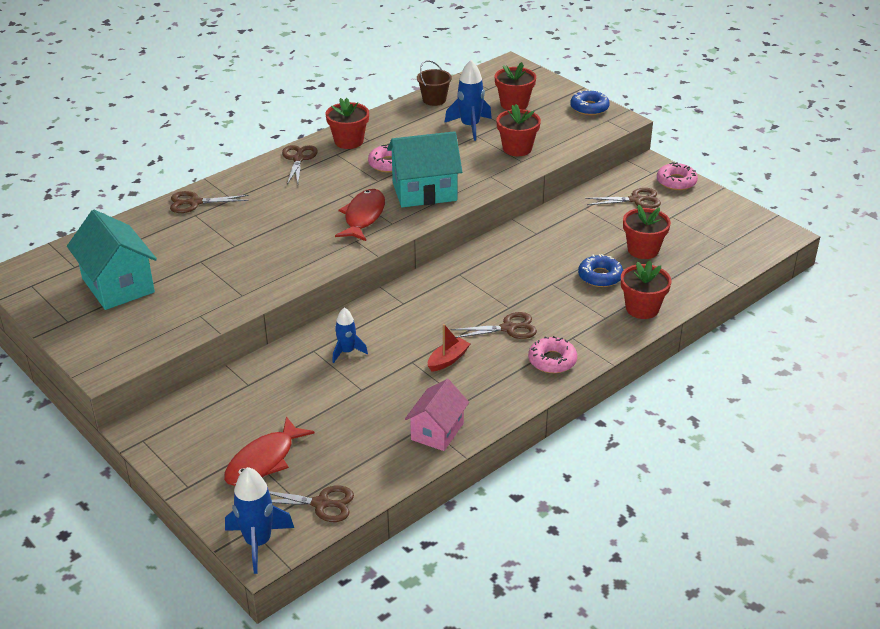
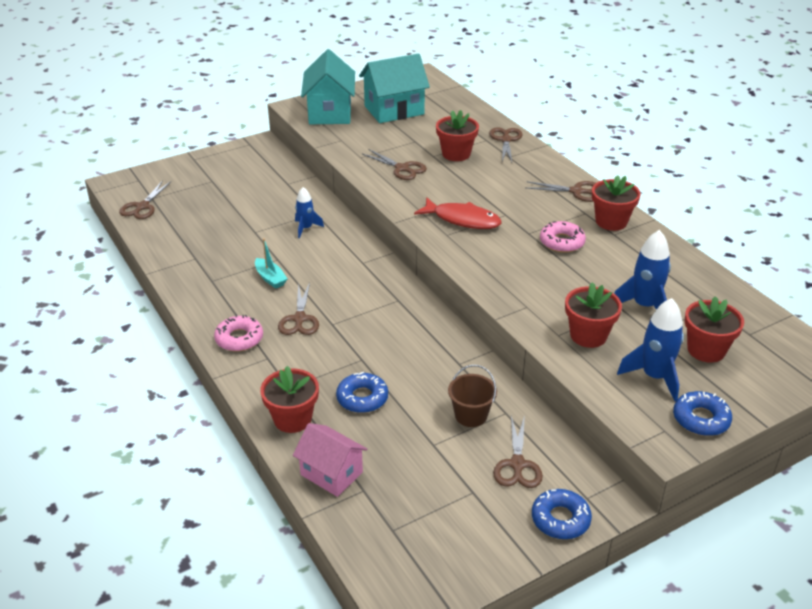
camera: 100 degrees right, 0 degrees up
(258, 542) = (124, 182): blue rocket -> blue rocket (654, 377)
(264, 461) = (200, 187): red fish -> none
(266, 263) = (402, 168): none -> brown scissors
(424, 191) = (501, 259): turquoise house -> turquoise house (330, 112)
(434, 100) = (712, 287): brown bucket -> brown bucket (471, 415)
(437, 431) = (184, 263): pink house -> pink house (331, 473)
(448, 360) = (270, 278): red boat -> turquoise boat
(643, 250) = (404, 446): red flower pot -> red flower pot (456, 154)
(676, 181) = (560, 519): pink donut -> blue donut

